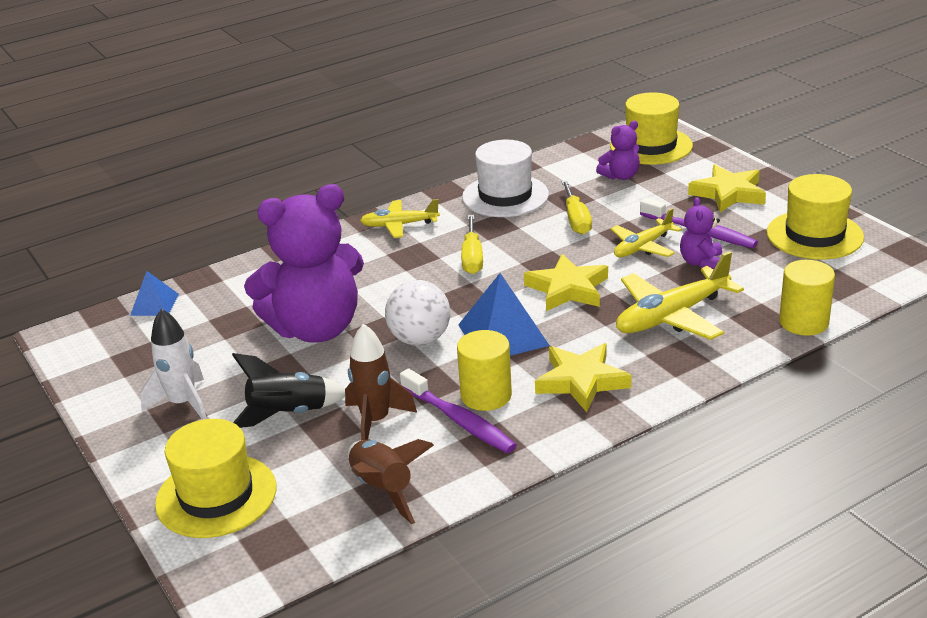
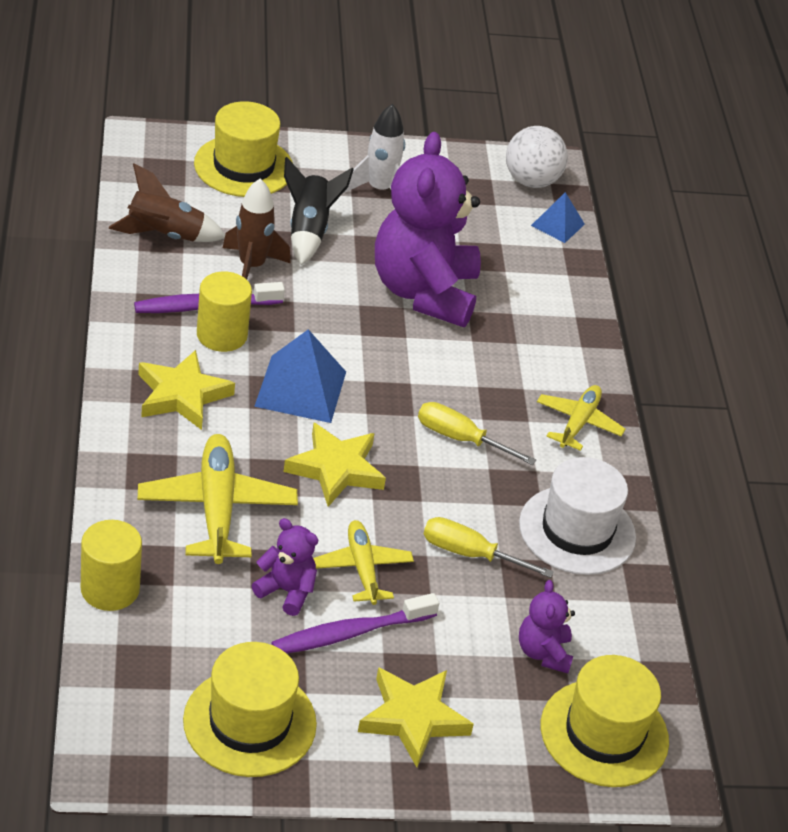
camera: 110 degrees right, 10 degrees up
(420, 339) = (345, 339): white ball -> white ball (531, 181)

